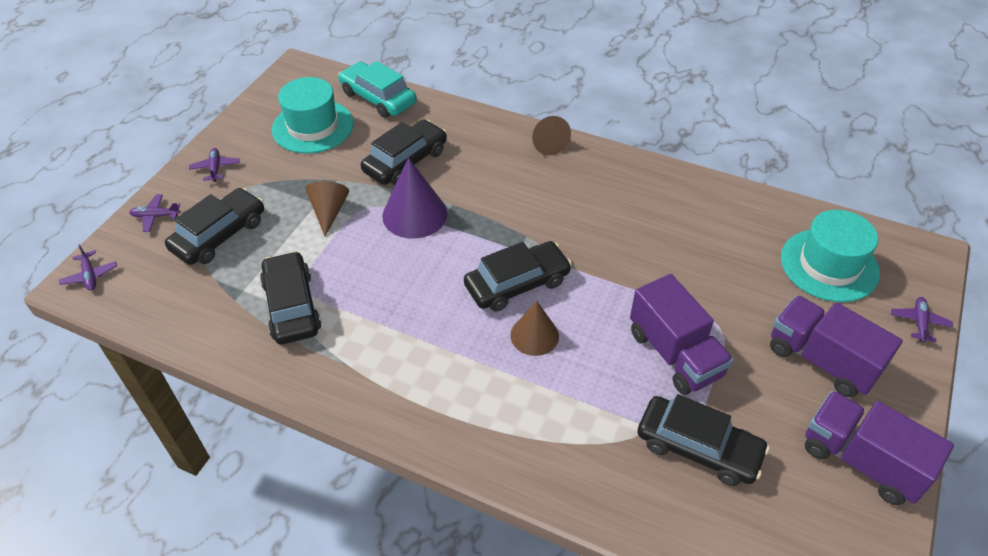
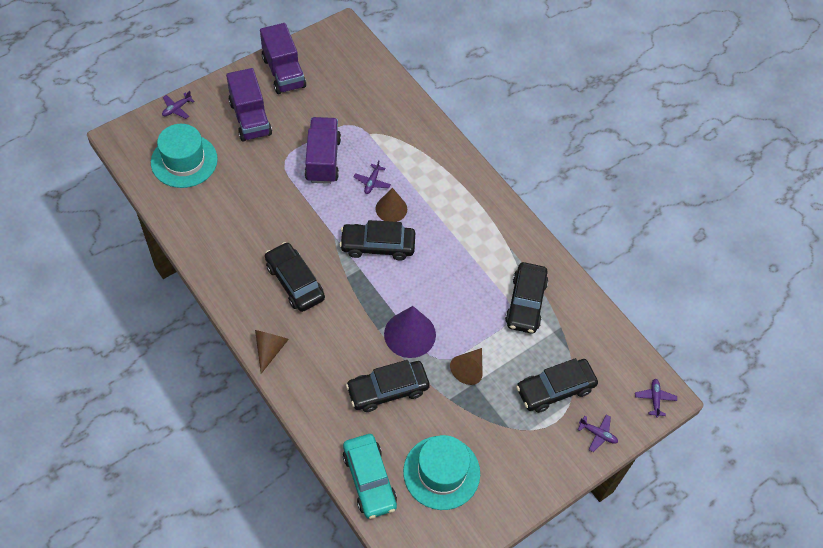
camera: 155 degrees left, 10 degrees up
(215, 168) = (538, 464): purple plane -> purple plane (372, 182)
(698, 447) = (354, 114): black car -> black car (295, 282)

